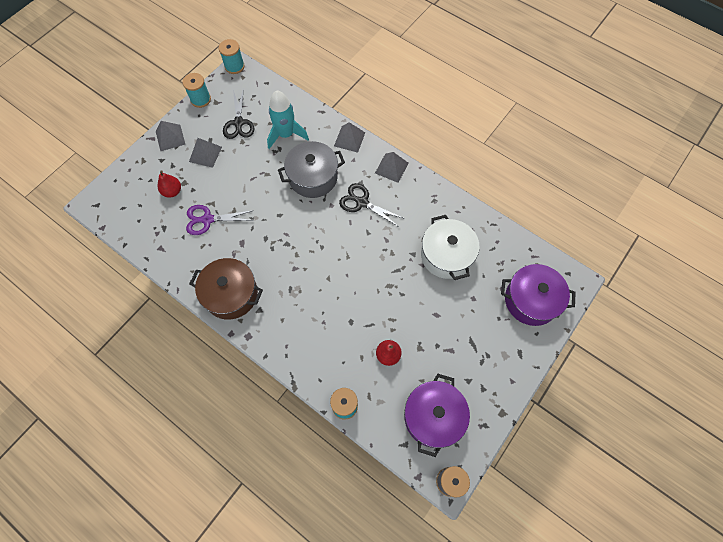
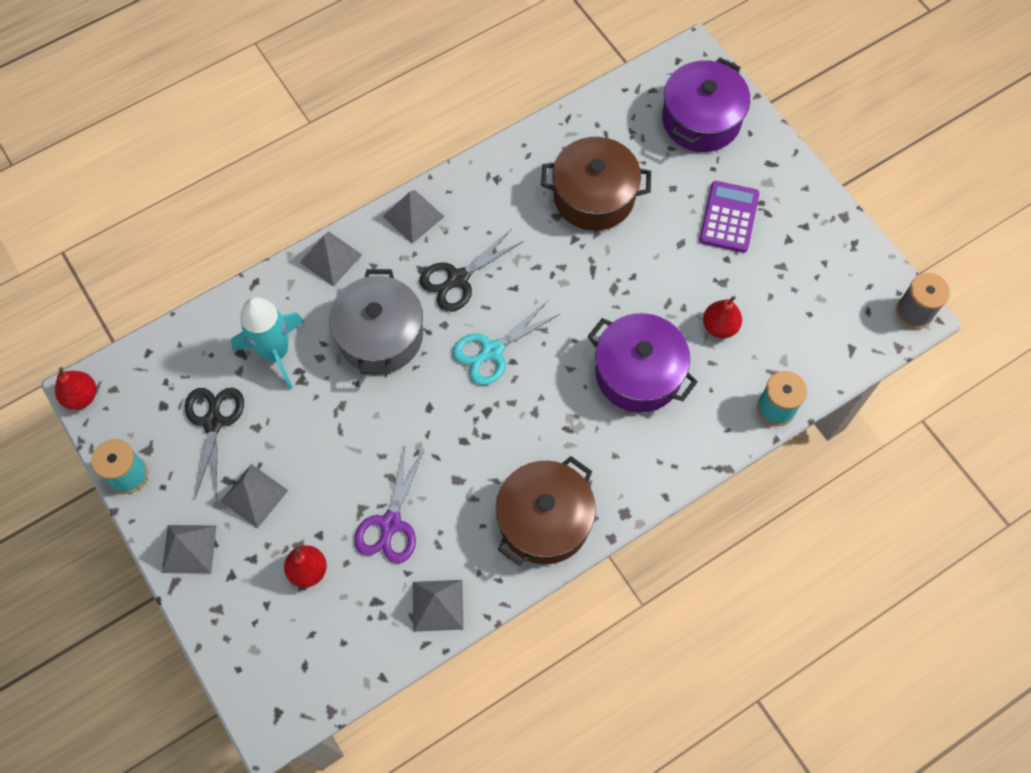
camera: 70 degrees left, 0 degrees up
(169, 257) = (437, 605): none -> grey pyramid
(234, 66) = (81, 396): turquoise spool -> red pear
(238, 123) = (213, 422): black scissors -> black scissors turned 105 degrees counterclockwise
(324, 234) = (492, 351): none -> turquoise scissors
(433, 417) = (824, 300): purple pot -> purple pot (638, 373)
(446, 255) = (594, 196): white pot -> brown pot
(467, 338) = (729, 217): none -> purple calculator

